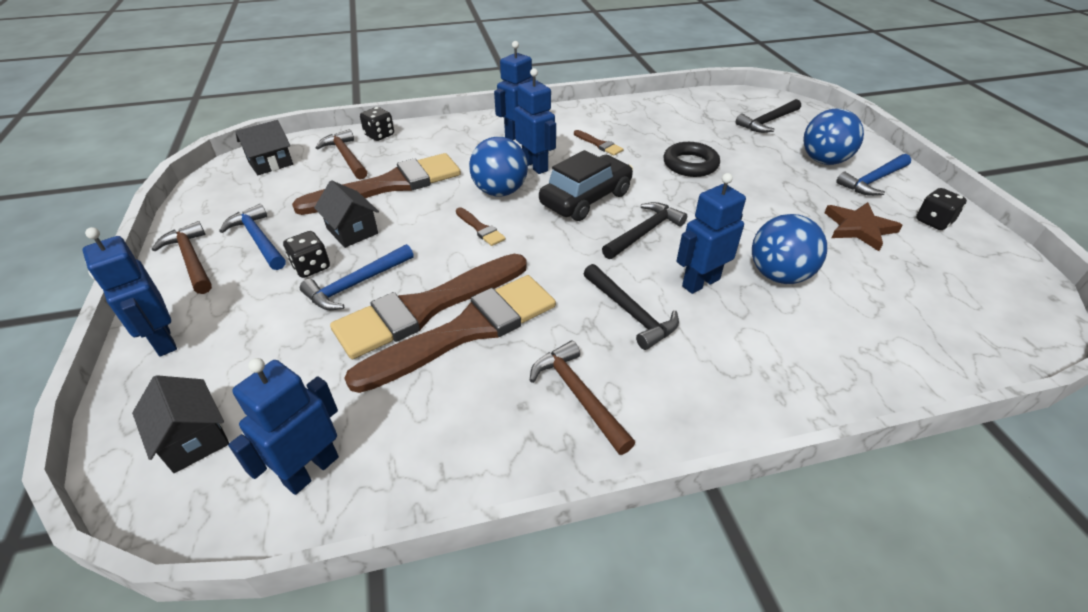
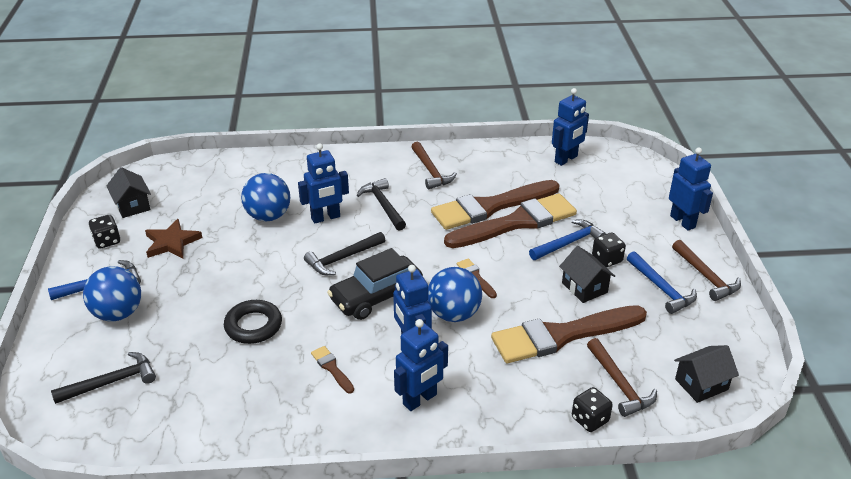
camera: 170 degrees left, 5 degrees down
(193, 438) = (631, 175): black house -> black house (132, 206)

